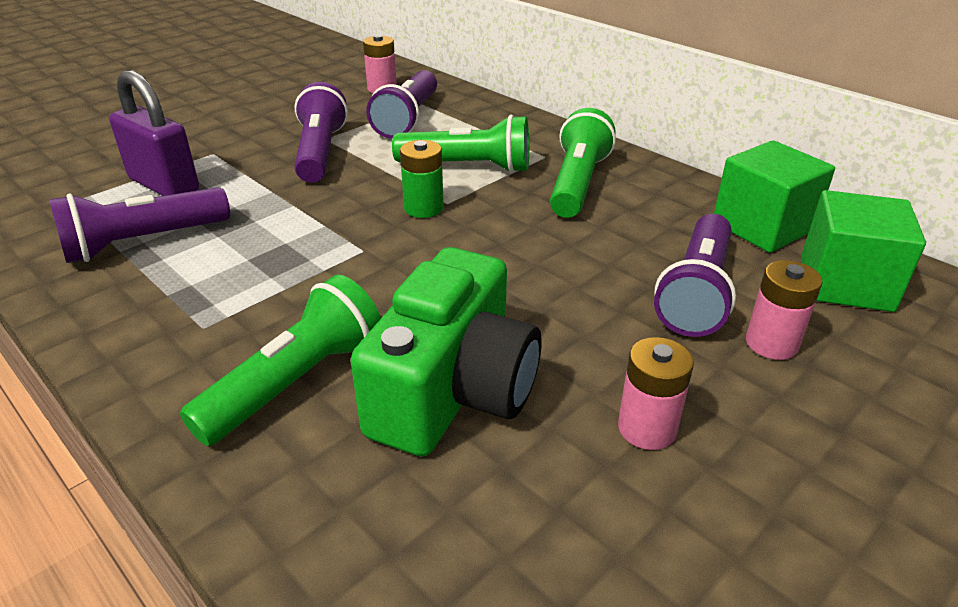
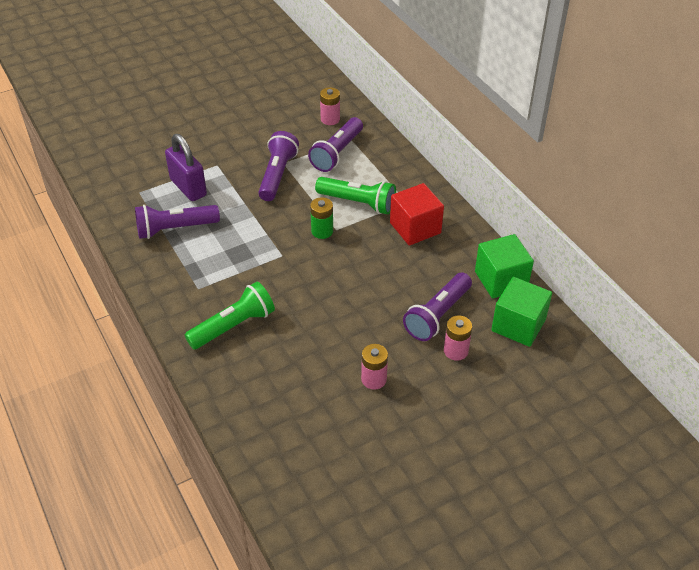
camera: 15 degrees right, 10 degrees up
(454, 391) = (299, 344): green camera -> none
(577, 183) = (415, 228): green flashlight -> red cube

